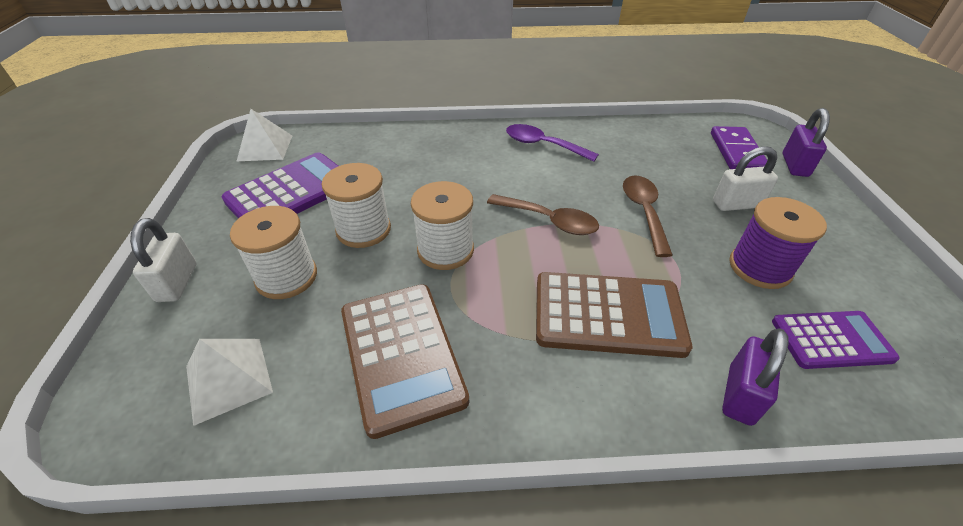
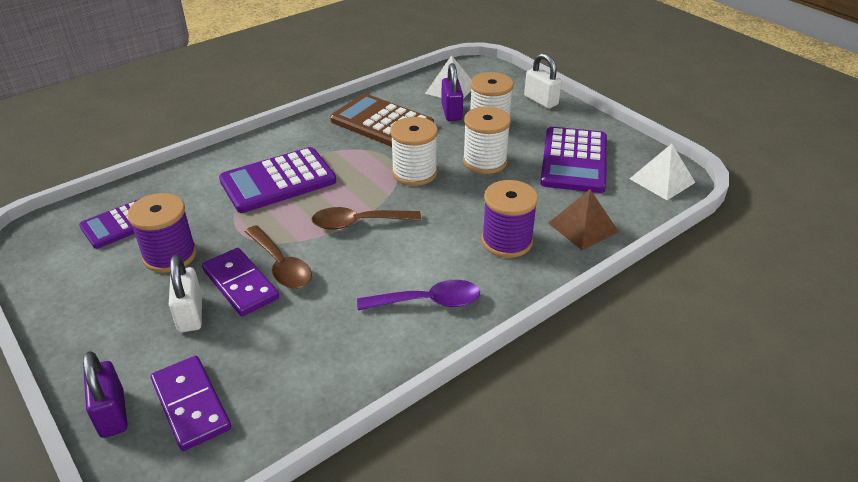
camera: 145 degrees right, 5 degrees down
(379, 143) = (583, 227): none -> brown pyramid
(444, 157) = (507, 241): none -> purple spool
(608, 314) = (278, 181): brown calculator -> purple calculator
(686, 210) = (241, 284): none -> purple domino
(736, 204) = (190, 314): white padlock -> white padlock turned 60 degrees counterclockwise
(740, 395) = (187, 174): purple padlock -> purple padlock (451, 112)

